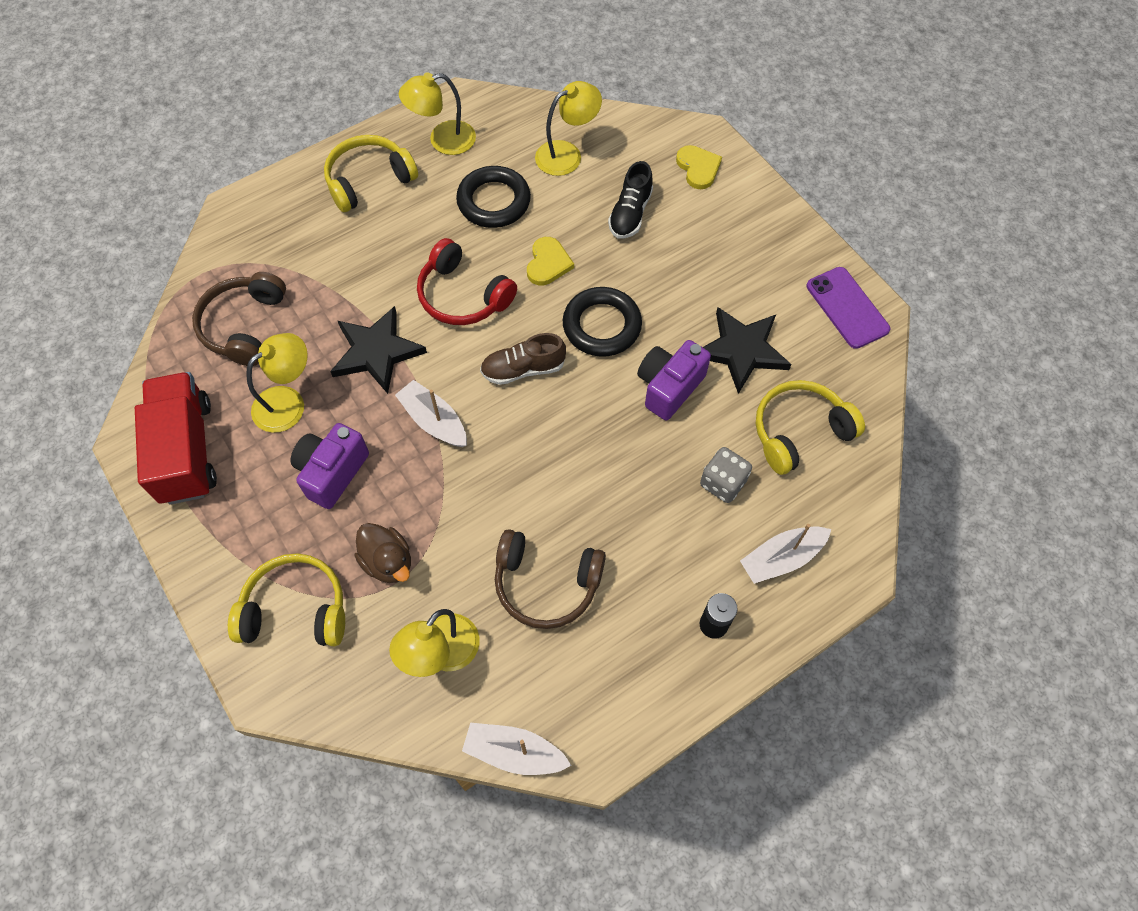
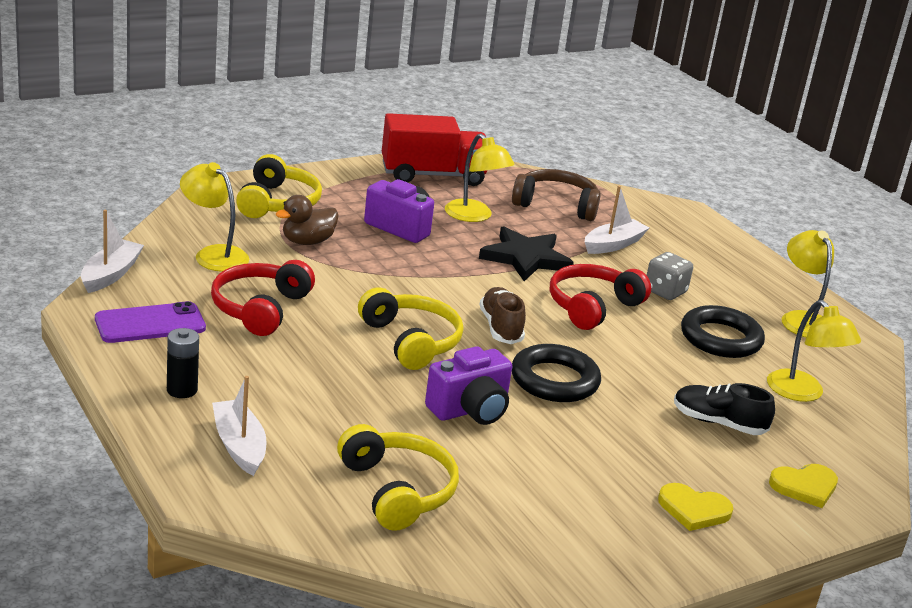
camera: 90 degrees right, 35 degrees down
(369, 180) = (735, 275): yellow headphones -> yellow headphones (411, 341)
(434, 421) = (446, 276): white boat -> white boat (613, 245)
(546, 583) = (260, 309): brown headphones -> red headphones
(548, 263) = (638, 359): yellow heart -> yellow heart (693, 510)
(669, 387) = (470, 410): purple camera -> purple camera turned 105 degrees clockwise
(723, 483) = (341, 424): grey dice -> grey dice (665, 291)
(741, 350) = (517, 469): black star -> none
(847, 307) = (582, 570): purple phone -> purple phone (150, 324)

